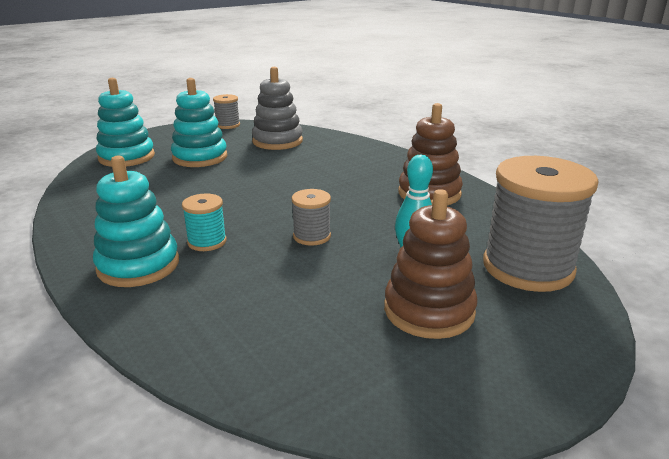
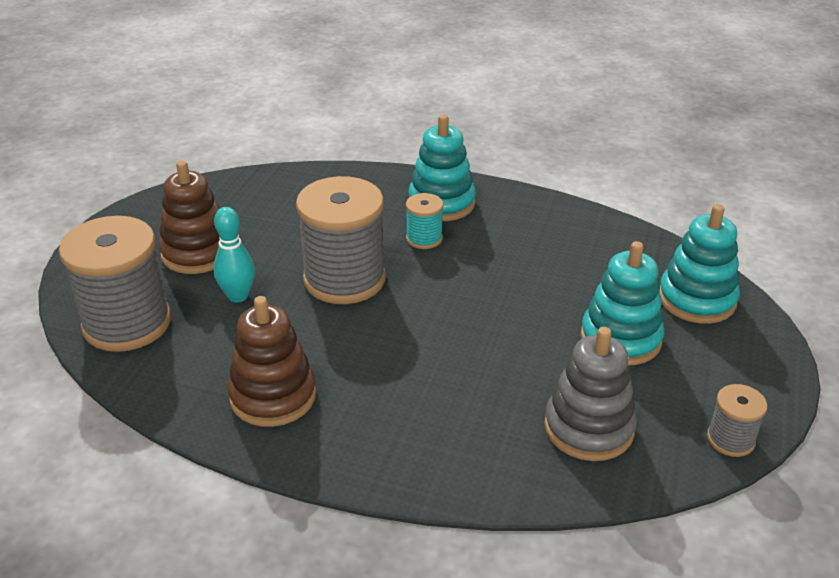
camera: 145 degrees right, 10 degrees up
(312, 236) = (344, 279): grey spool -> grey spool, size x2.12

